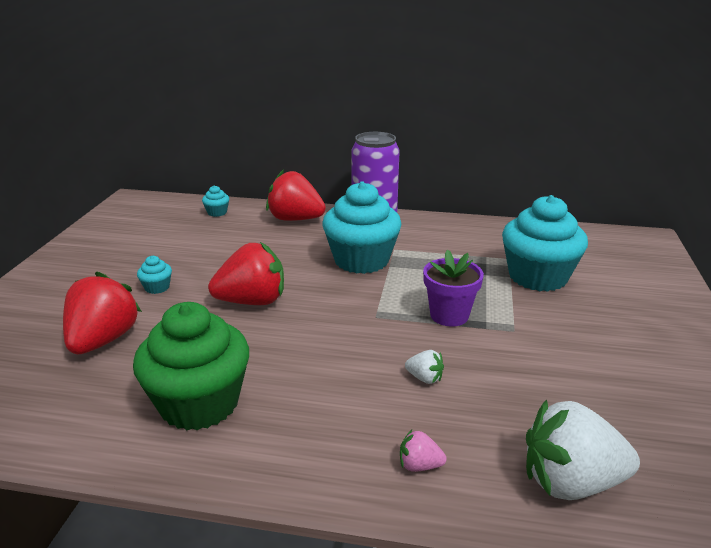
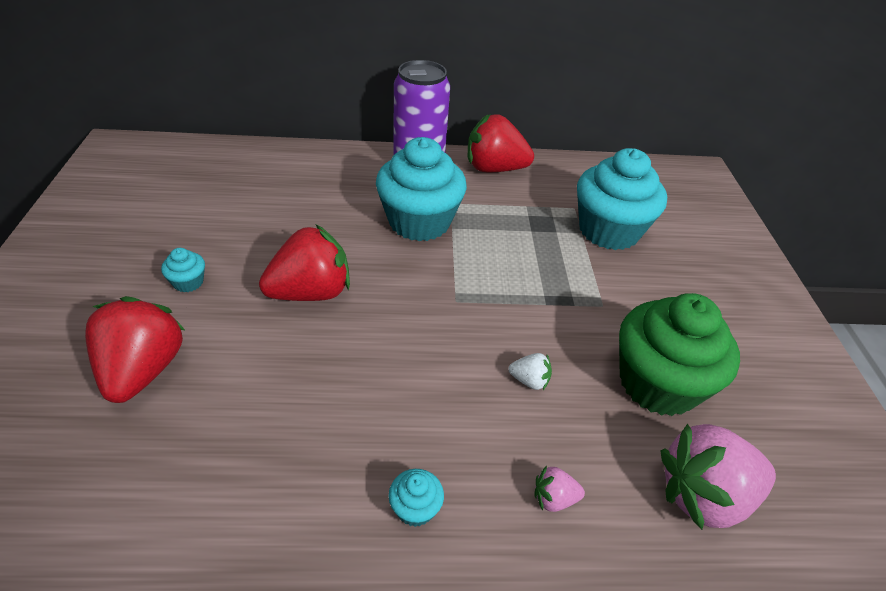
camera: 15 degrees left, 15 degrees up
(199, 403) = (290, 449): green cupcake -> green cupcake (658, 383)
(217, 212) = (230, 161): turquoise cupcake -> turquoise cupcake (415, 508)
(295, 219) = (328, 166): red strawberry -> red strawberry (494, 169)
(449, 315) = (533, 292): purple flower pot -> none
(570, 482) = (703, 495): white strawberry -> pink strawberry

